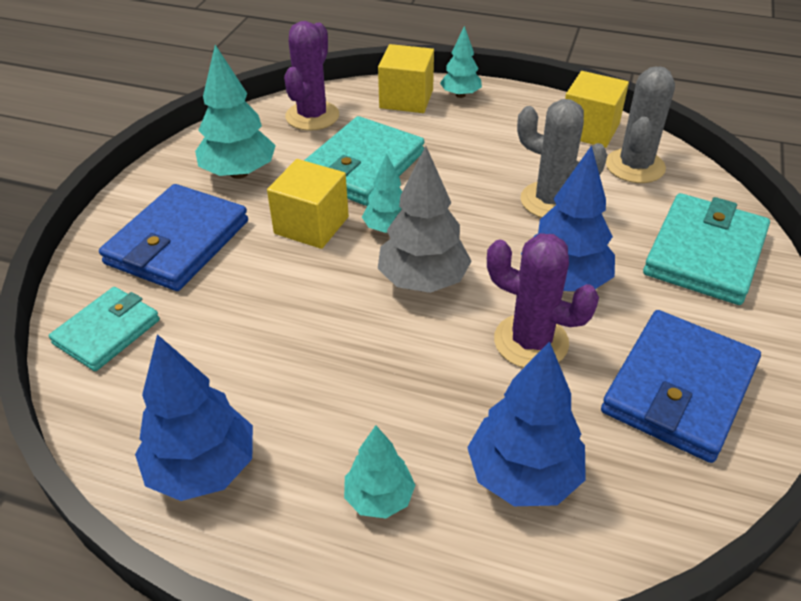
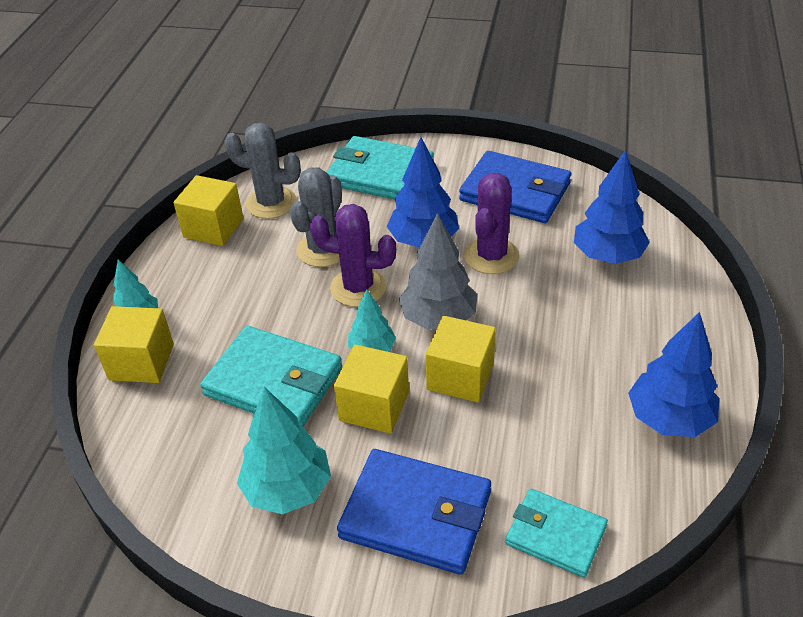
camera: 95 degrees left, 0 degrees up
(312, 116) = (170, 443): purple cactus -> purple cactus (358, 287)
(331, 289) = (460, 376): none -> yellow cube
(379, 498) = (652, 319): turquoise tree -> none

